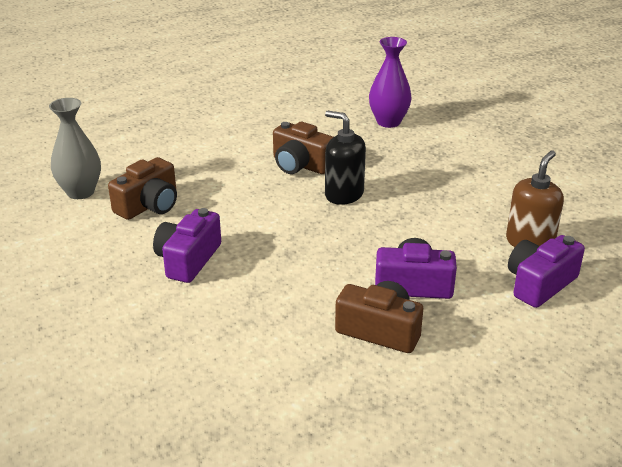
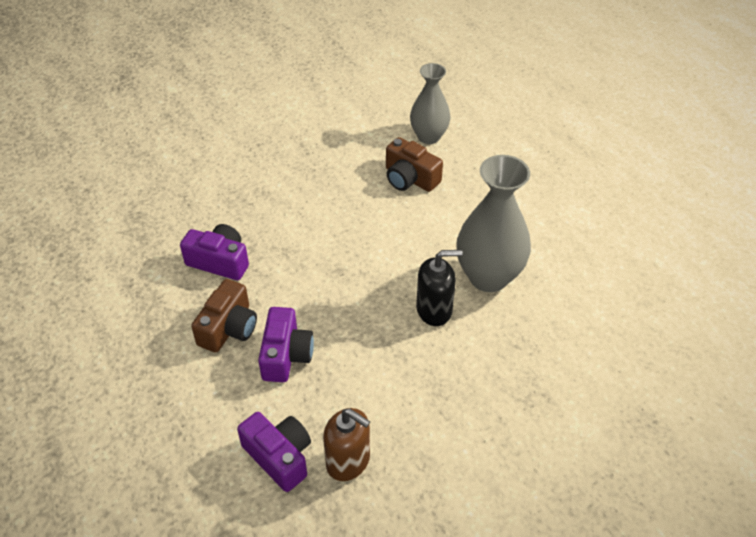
camera: 90 degrees right, 15 degrees up
(188, 260) = (331, 208): purple camera -> purple camera (219, 261)
(301, 165) = (488, 277): brown camera -> grey vase
(344, 194) = (434, 310): black soap dispenser -> black soap dispenser turned 45 degrees clockwise
(388, 122) = (597, 356): purple vase -> none

